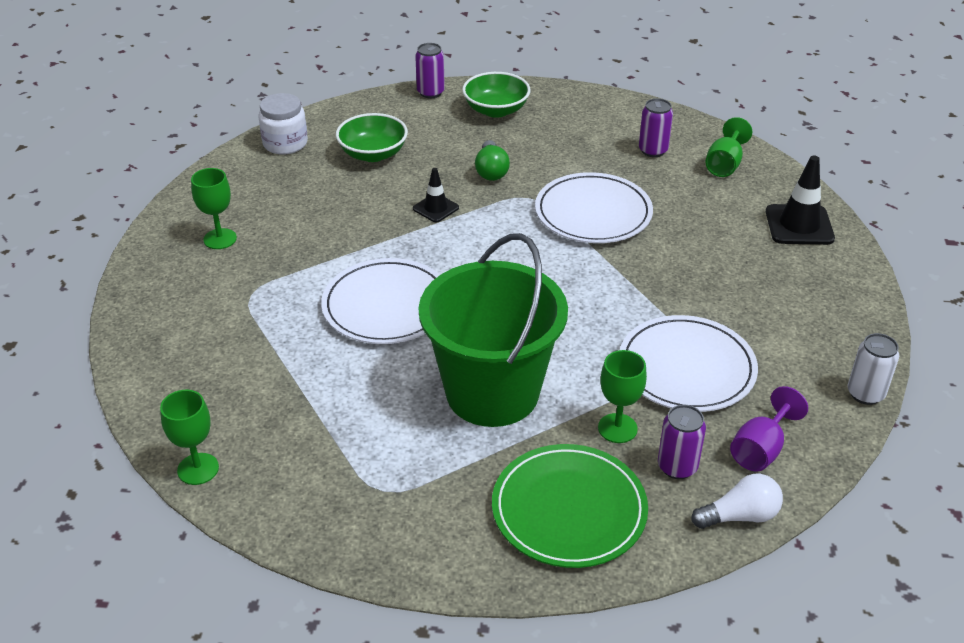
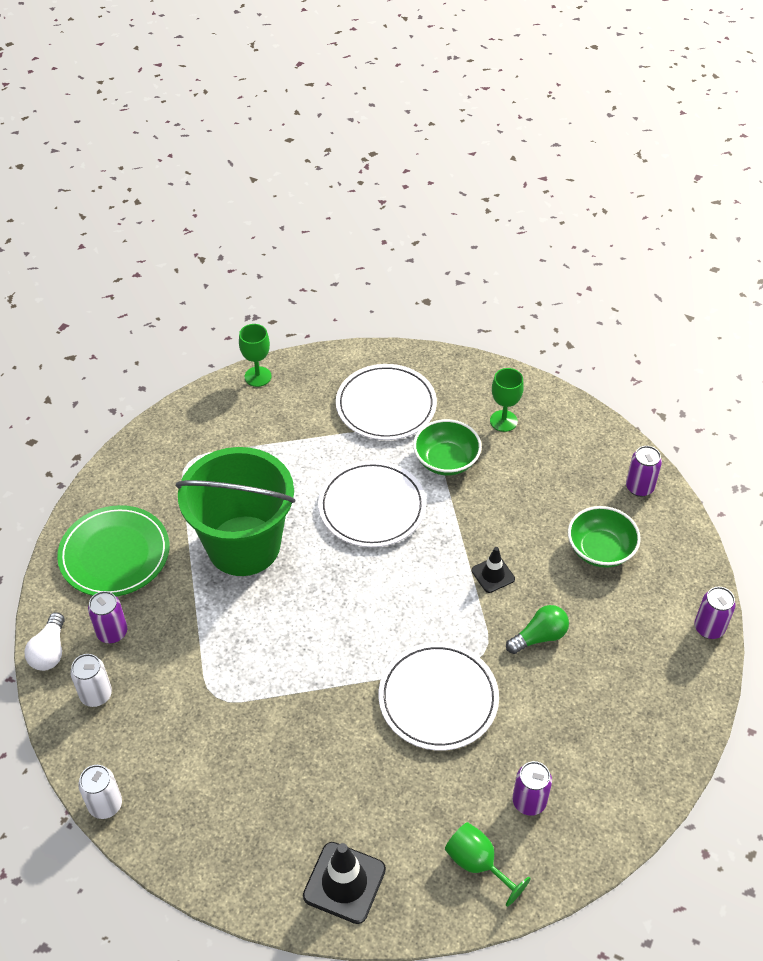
camera: 110 degrees right, 10 degrees up
(285, 143) = (639, 487): white jar -> purple can
(491, 171) = (539, 637): green light bulb -> green light bulb turned 135 degrees clockwise
(496, 110) = (656, 678): green bowl -> green bowl (446, 460)
(617, 428) = (167, 610): green goblet -> none
(686, 368) = (202, 684): white plate -> white plate (386, 405)
(761, 449) = (96, 695): purple goblet -> white can

